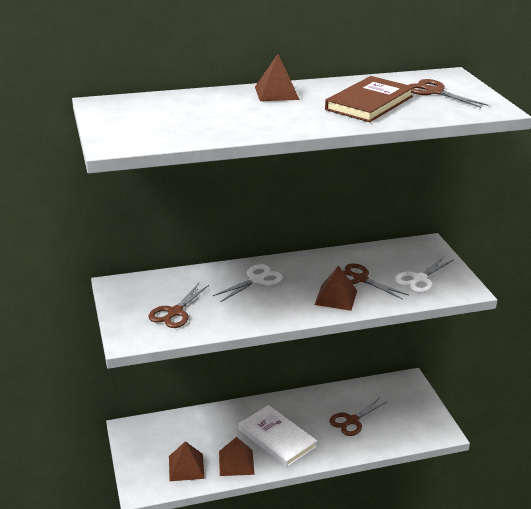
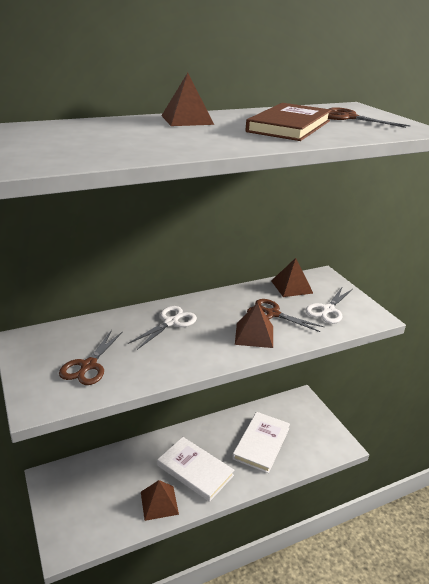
camera: 10 degrees left, 0 degrees up
(186, 467) = (109, 514): brown pyramid -> brown pyramid (291, 287)
(352, 420) = (261, 443): brown scissors -> white book

